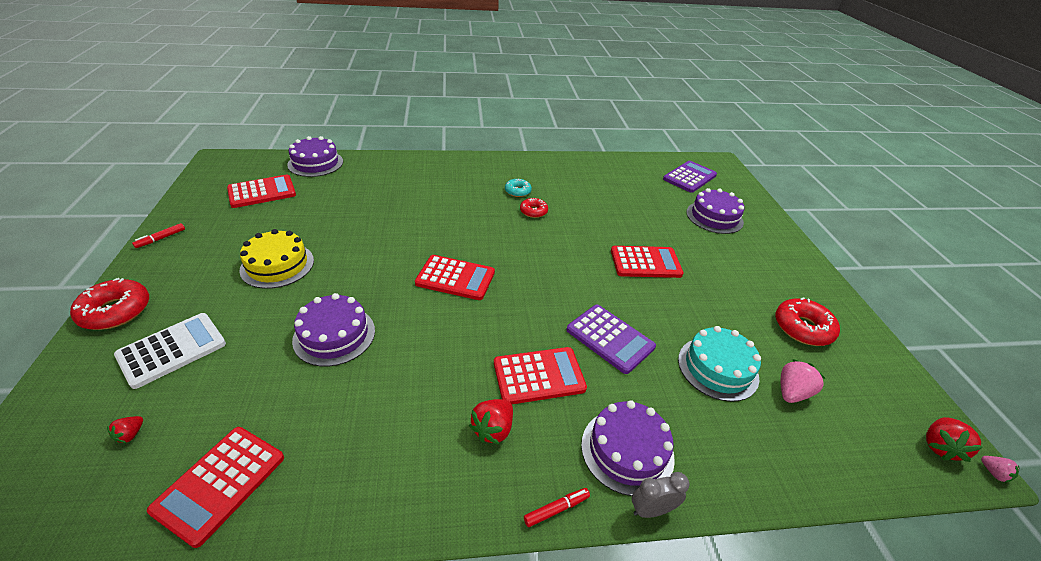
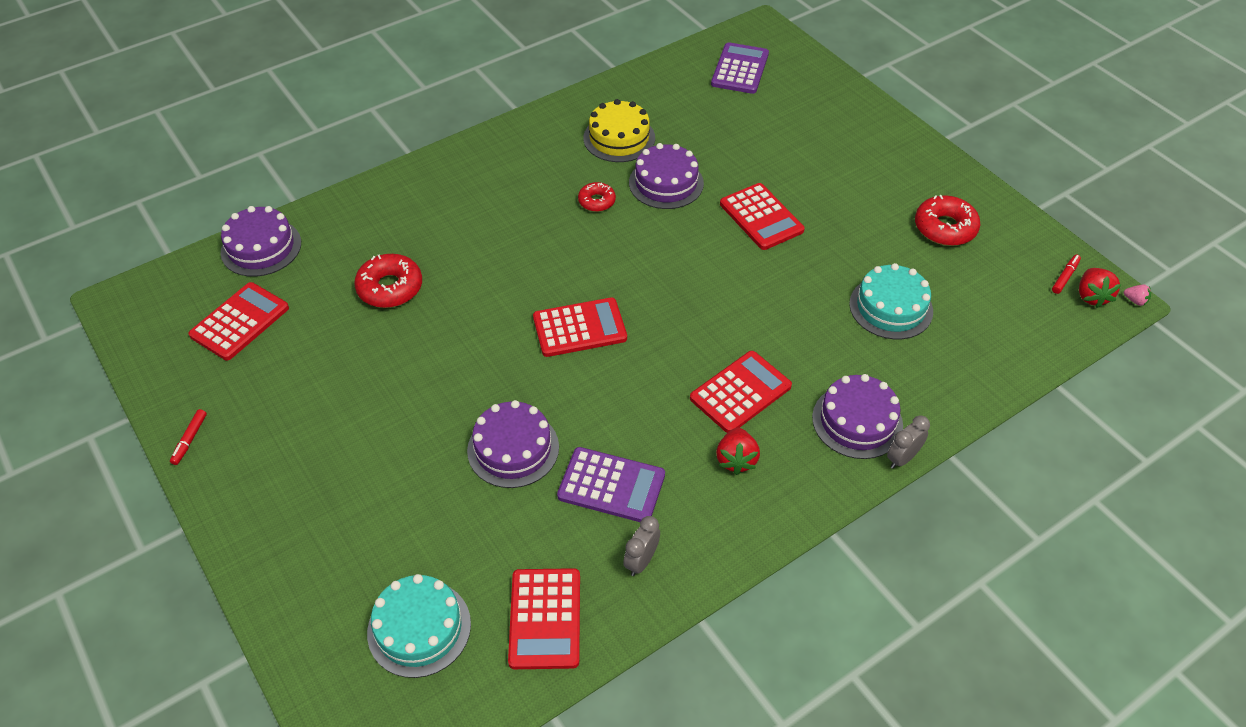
camera: 25 degrees left, 10 degrees up
(115, 311) = (250, 539): red donut -> red donut (390, 288)
(130, 435) = (419, 628): red strawberry -> turquoise cake
(172, 350) = (364, 543): white calculator -> none
(277, 265) = (369, 405): yellow cake -> yellow cake (619, 138)
(341, 476) = (641, 561): none -> grey clock
(517, 191) = (556, 179): turquoise donut -> none
(556, 509) = (831, 495): red marker -> red marker (1065, 277)
(610, 338) = (779, 323): purple calculator -> purple calculator (611, 486)
(645, 263) = (761, 217): red calculator -> red calculator turned 90 degrees clockwise
(714, 217) = (798, 120): purple cake -> purple cake (666, 183)
(791, 392) = (962, 302): pink strawberry -> none

